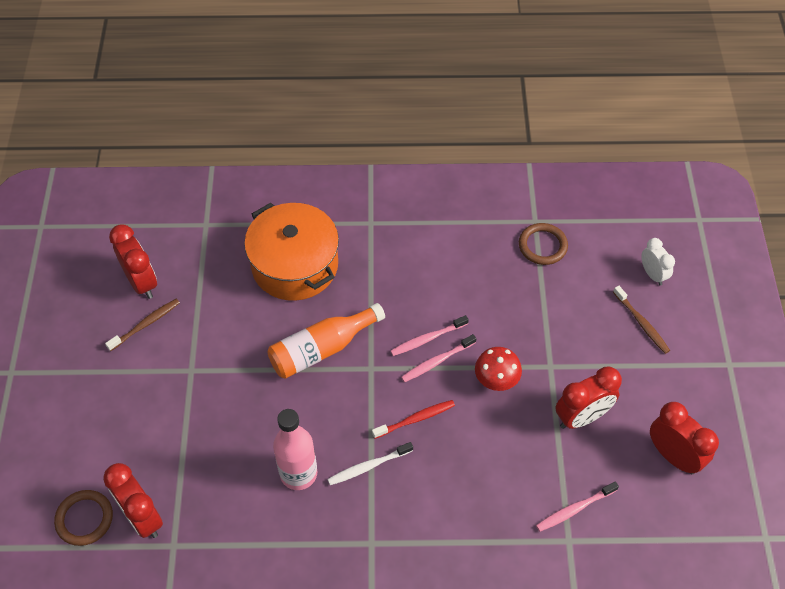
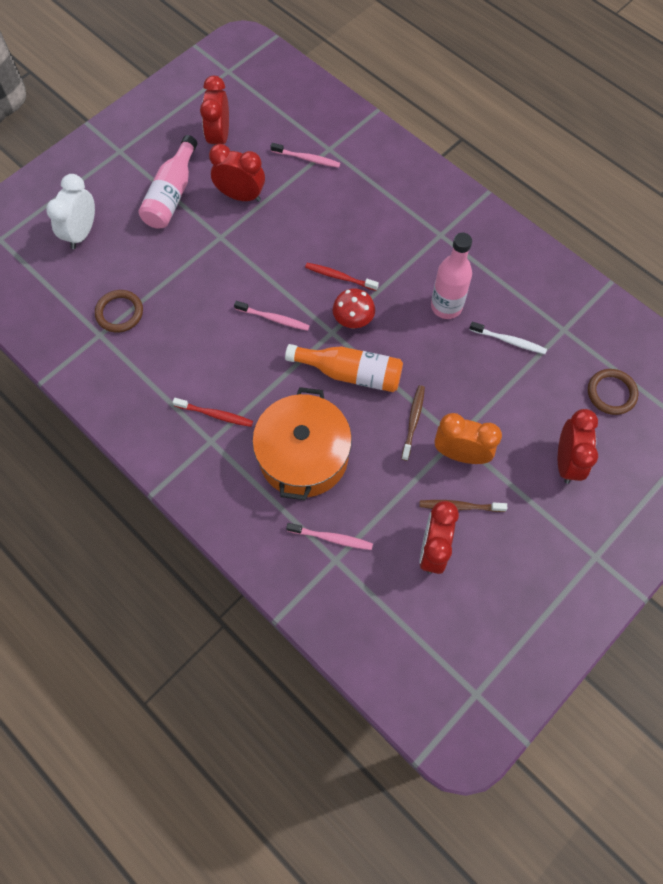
camera: 135 degrees left, 10 degrees up
(142, 517) = (571, 362): red clock -> red clock (566, 461)
(177, 361) = (460, 454): none -> orange clock
(368, 466) = (398, 275): white toothbrush -> white toothbrush (509, 341)
(388, 240) = (215, 414): none -> red toothbrush
(437, 361) = (285, 299): pink toothbrush -> pink toothbrush (331, 538)
(496, 381) = (264, 256): red mushroom -> red mushroom (353, 321)
(635, 365) = (171, 195): none -> pink bottle
(641, 323) = (132, 213): brown toothbrush -> brown toothbrush (413, 421)
(652, 274) = (82, 233): white clock -> white clock, size x1.57

